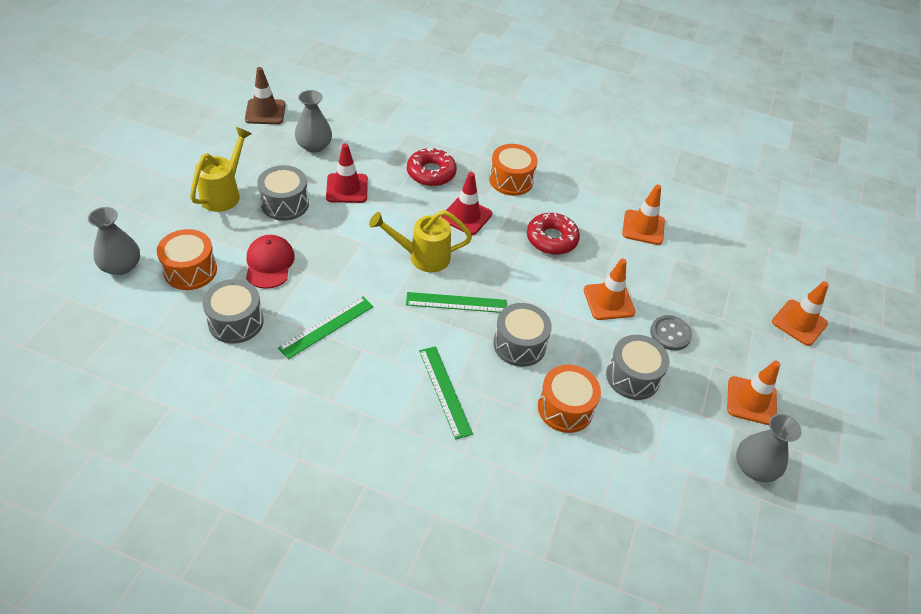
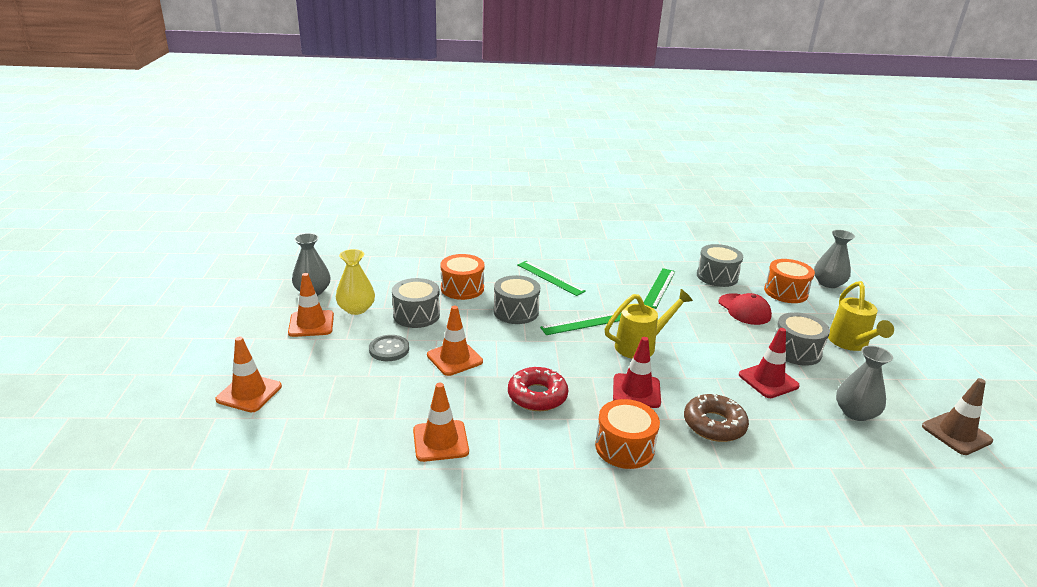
camera: 160 degrees right, 20 degrees down
(431, 173) = (714, 425): red donut -> brown donut
(700, 411) = (356, 309): none -> yellow vase

